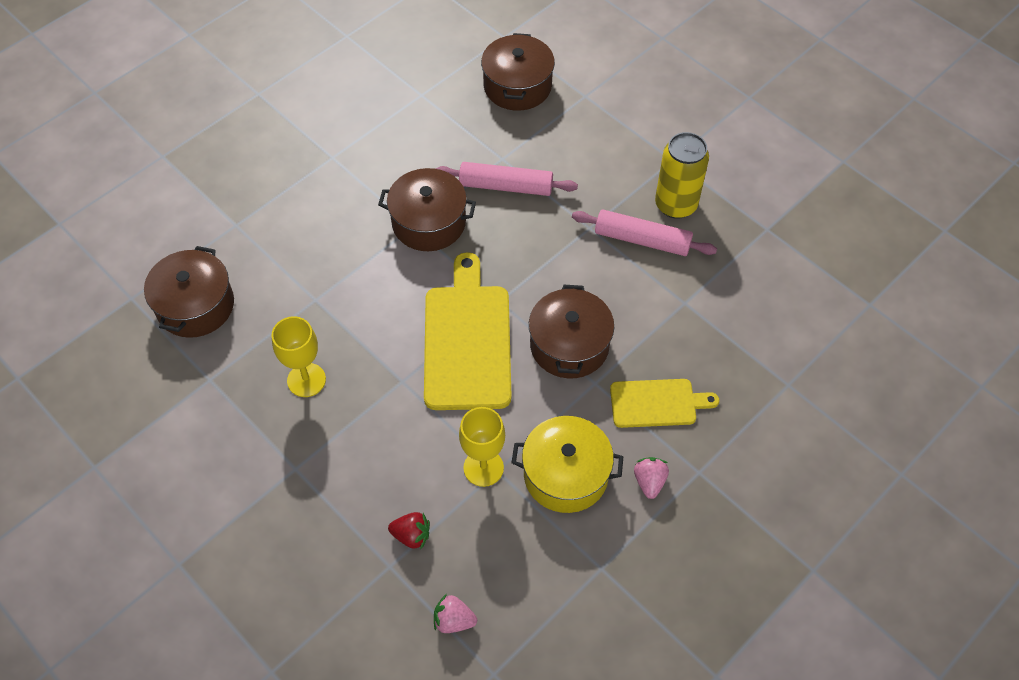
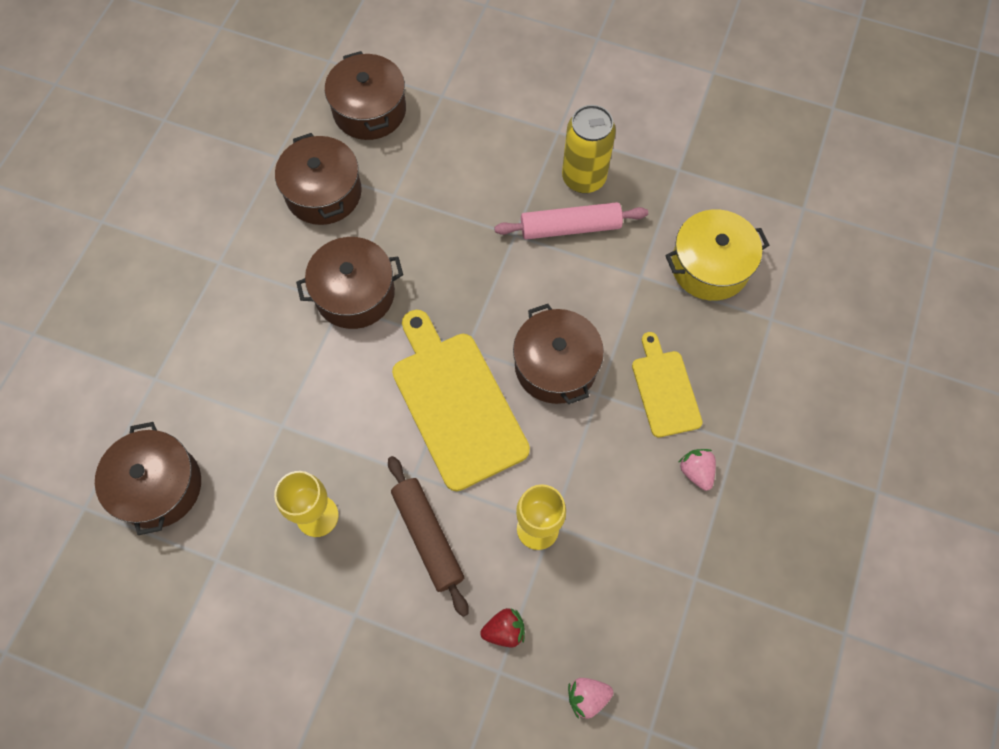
camera: 25 degrees left, 10 degrees up
(387, 434) = (427, 536): none -> brown rolling pin
(445, 136) = (323, 193): none -> brown pot
(506, 186) = (412, 223): pink rolling pin -> none
(565, 474) = (617, 500): yellow pot -> yellow pot (710, 266)
(657, 403) = (665, 389): yellow cutting board -> yellow cutting board turned 75 degrees counterclockwise

